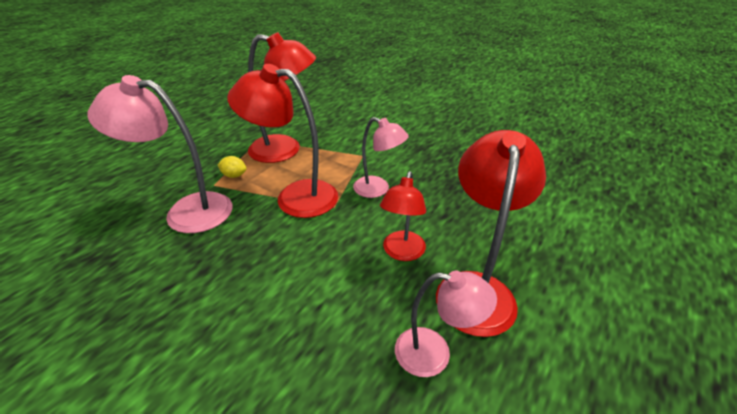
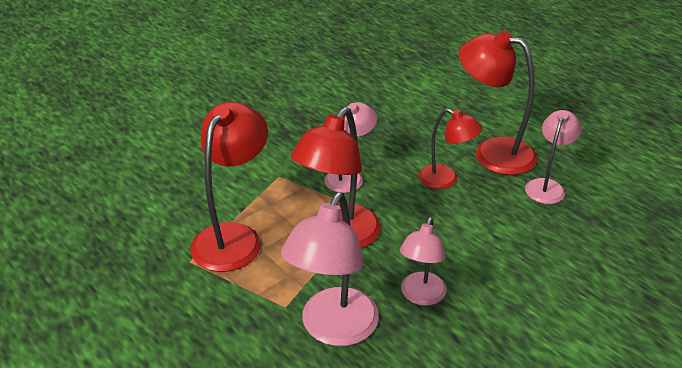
camera: 75 degrees left, 0 degrees up
(222, 256) = (421, 296): none -> pink lamp
(234, 175) = (272, 287): yellow lemon -> none

